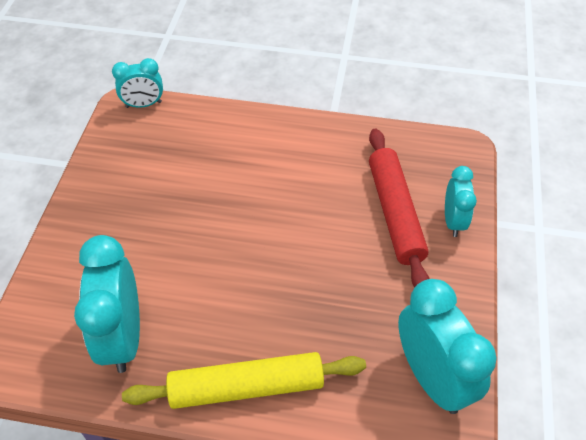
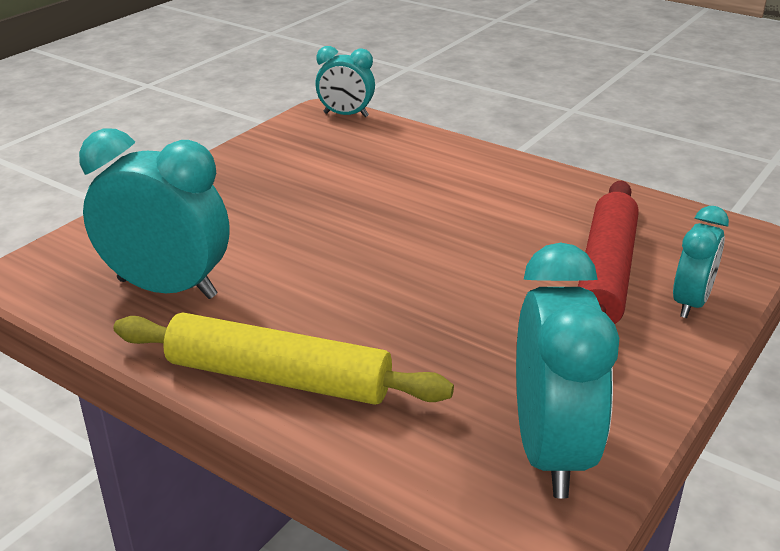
camera: 25 degrees right, 20 degrees down
(123, 336) = (167, 288): turquoise clock -> turquoise clock turned 90 degrees clockwise

